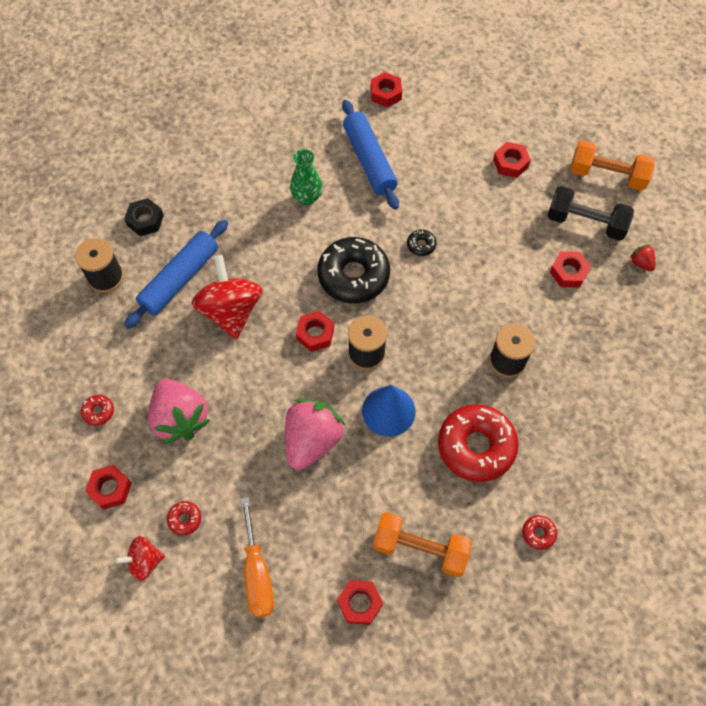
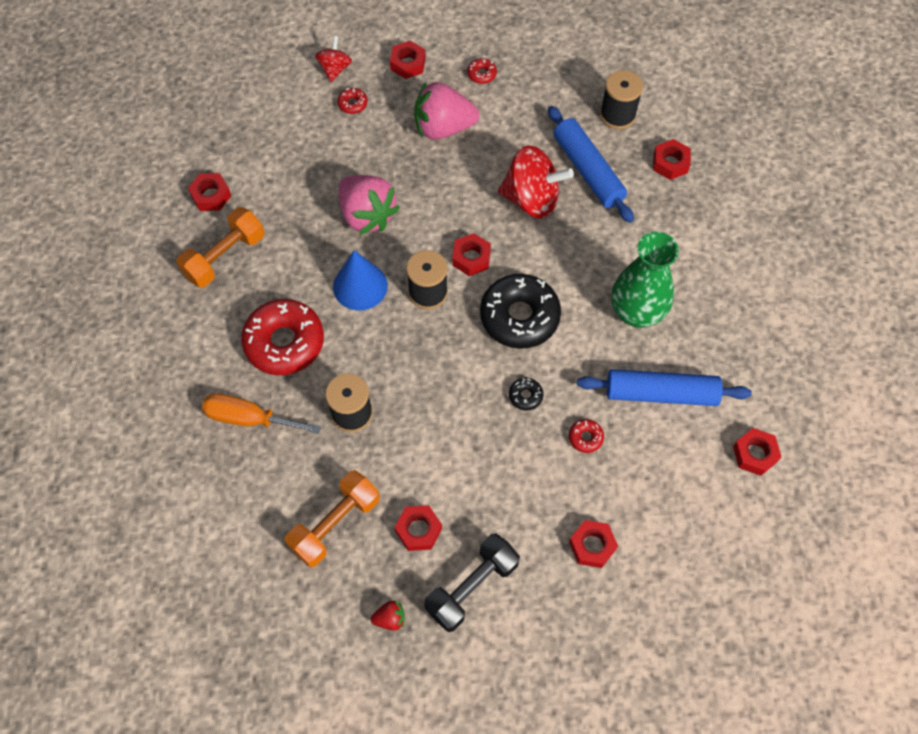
camera: 115 degrees right, 0 degrees up
(145, 220) = (670, 163): black nut -> red nut
(257, 573) = (279, 136): orange screwdriver -> orange screwdriver (249, 418)
(307, 197) = (636, 312): green vase -> green vase, size x1.62
(538, 533) = (178, 354): red donut -> red donut (585, 437)
(607, 175) = (525, 653): orange dumbbell -> orange dumbbell (335, 524)

